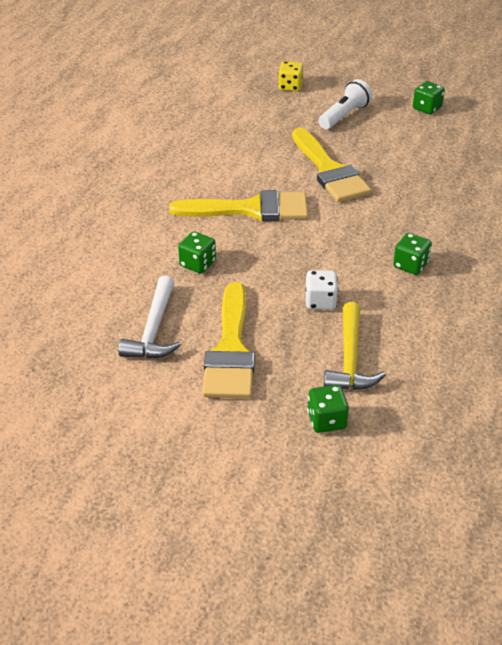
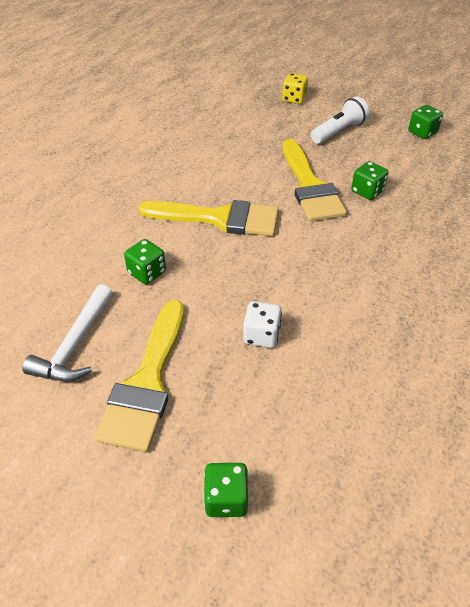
camera: 10 degrees right, 5 degrees up
(350, 359) = (275, 416): yellow hammer -> none
(410, 265) = (370, 304): green dice -> green dice (367, 191)

